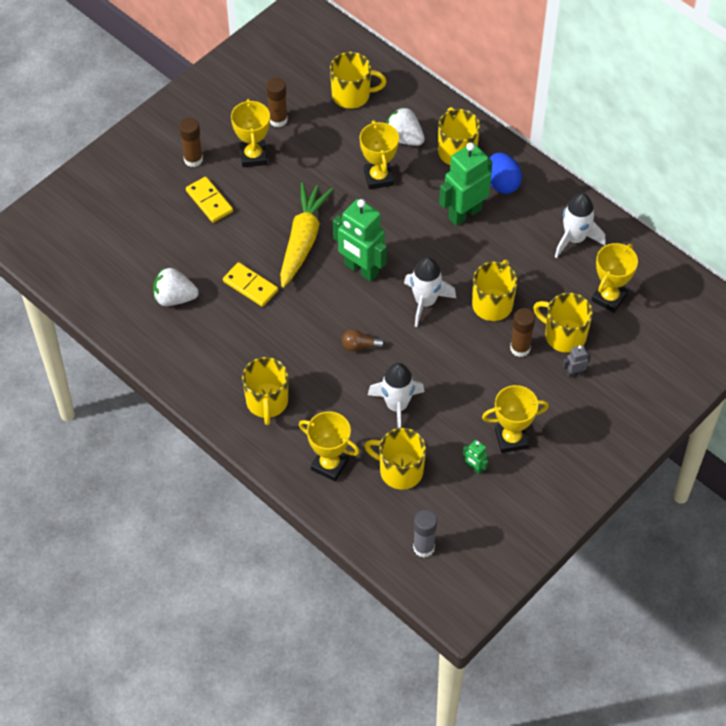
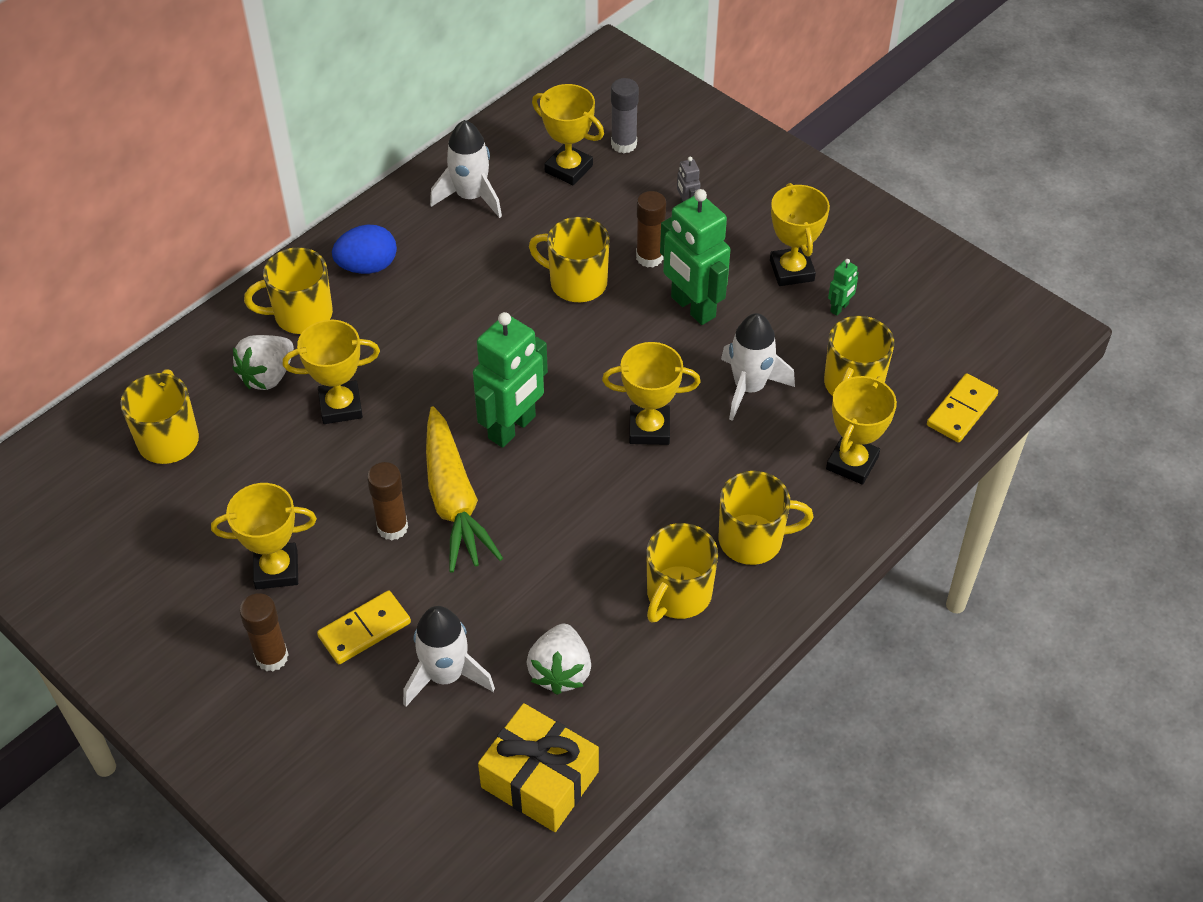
camera: 90 degrees left, 5 degrees down
(104, 289) = (540, 779): none -> yellow gift
(250, 286) = (539, 567): yellow domino -> yellow domino (961, 410)
(278, 120) = (203, 537): brown glue stick -> brown glue stick (392, 527)
(302, 240) = (454, 500): yellow carrot -> yellow carrot turned 120 degrees counterclockwise
(360, 346) = (649, 429): brown light bulb -> yellow trophy
(423, 547) = (966, 361): grey glue stick -> grey glue stick (624, 144)
(425, 302) = (572, 354): white rocket -> white rocket (445, 675)
(464, 213) = (418, 308): green robot -> green robot (692, 307)
(564, 335) = (628, 214): yellow mug -> yellow mug (678, 595)

